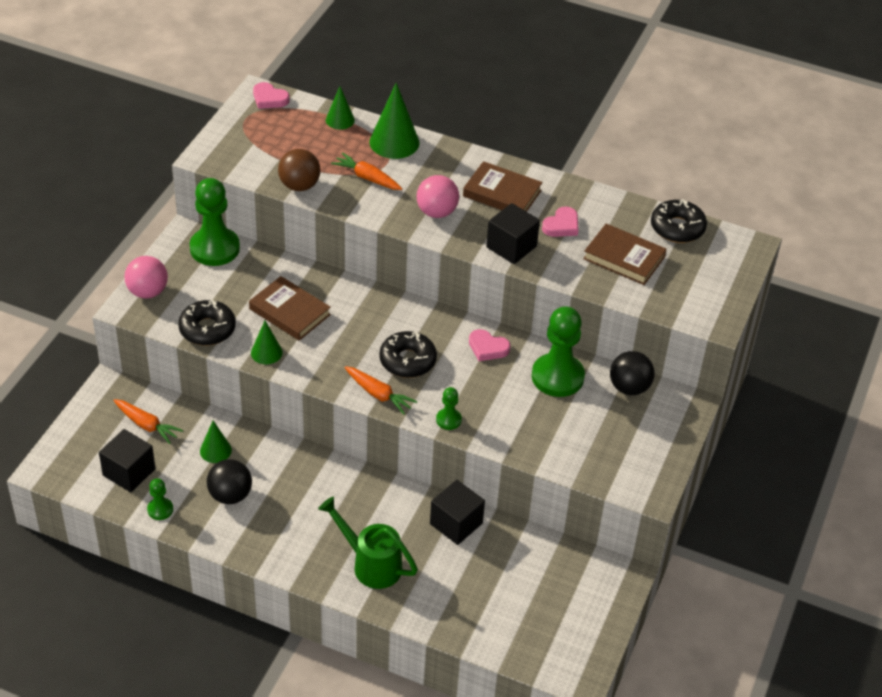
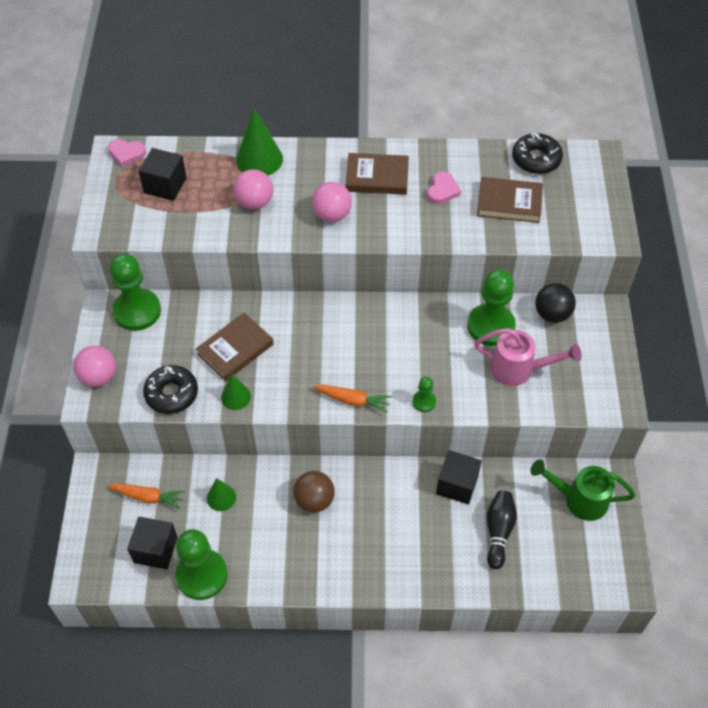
camera: 20 degrees left, 10 degrees up
(160, 509) = (202, 575): green pawn -> green pawn, size x2.12
(230, 495) = (256, 536): black ball -> none
(289, 312) = (235, 349): brown book -> brown book turned 60 degrees counterclockwise
(299, 186) = (199, 231): brown ball -> brown ball (314, 500)
(340, 120) = (200, 153): green cone -> none
(367, 178) = (254, 202): orange carrot -> pink ball
(371, 564) = (407, 552): green watering can -> green watering can (579, 499)
(407, 361) = (360, 358): black donut -> none
(474, 580) = (498, 531): none -> black bowling pin
(487, 348) = (420, 320): pink heart -> none
(511, 247) = (412, 226): black cube -> black cube (165, 185)
(563, 425) = (518, 369): none -> pink watering can

